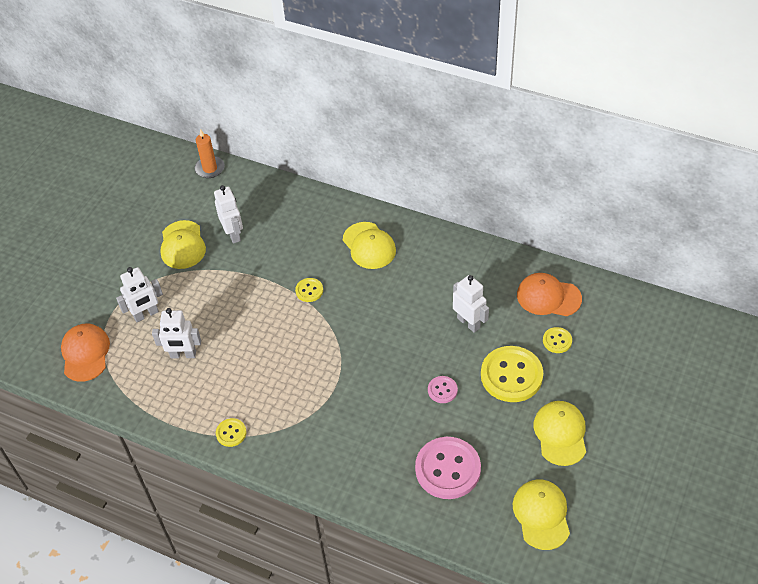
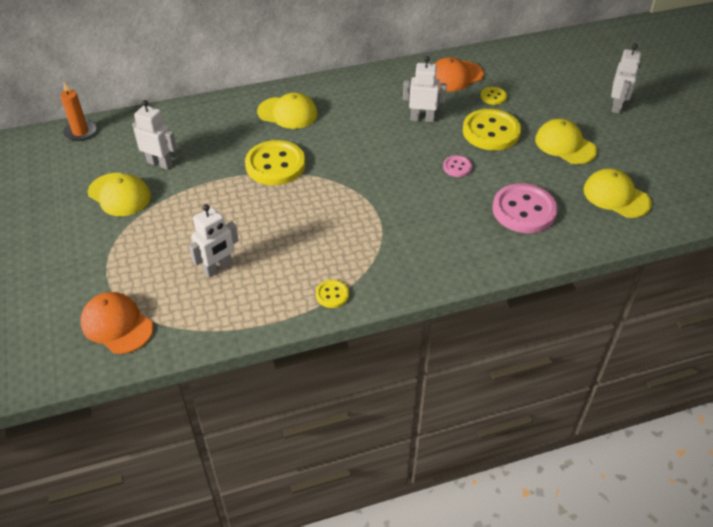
camera: 45 degrees left, 5 degrees down
(146, 314) = (145, 261): white robot -> white robot (617, 106)
(309, 291) = (275, 165): yellow button -> yellow button, size x2.08

